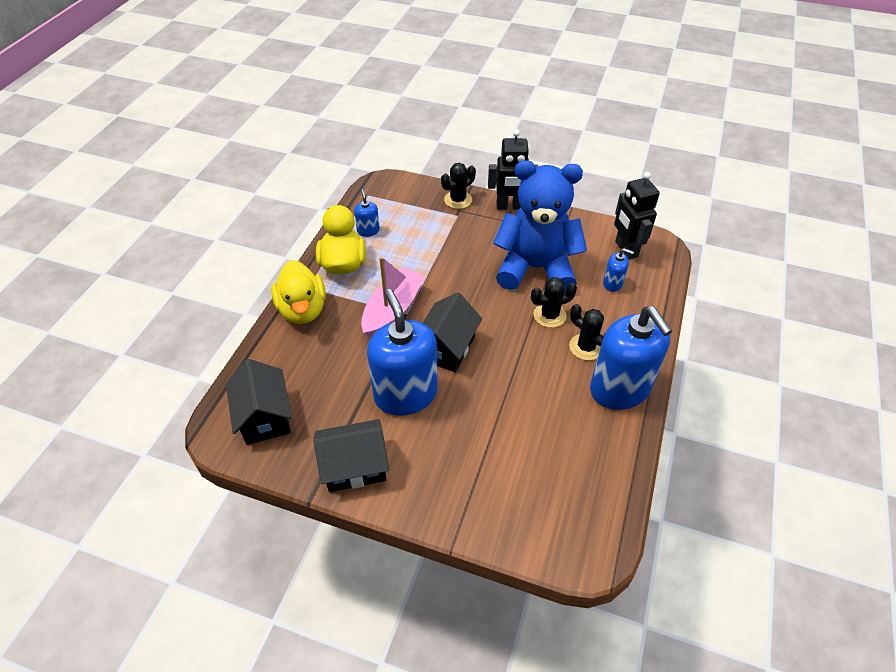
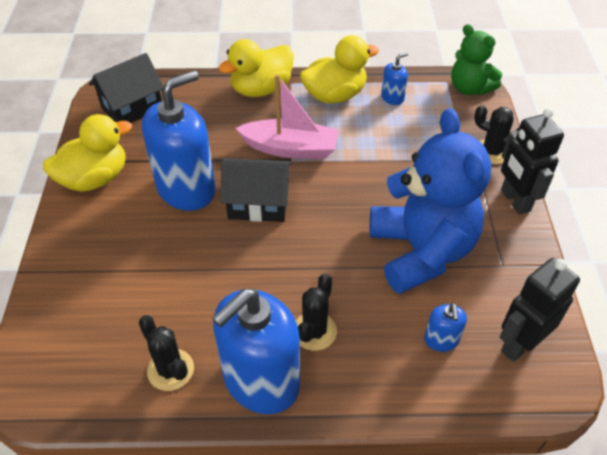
camera: 70 degrees right, 0 degrees up
(354, 466) = (95, 179): black house -> yellow duck
(384, 186) = (469, 88): none -> green teddy bear
(549, 315) = (349, 283): black cactus -> black cactus (170, 370)

